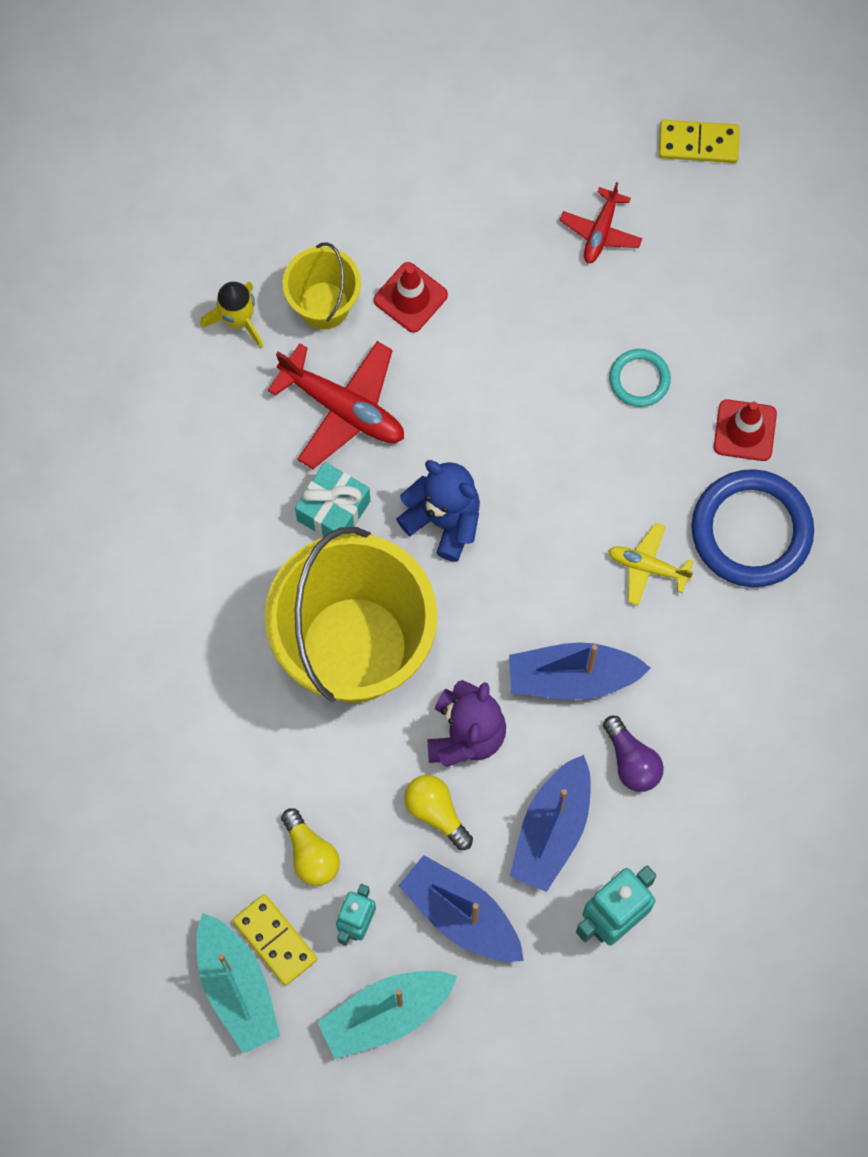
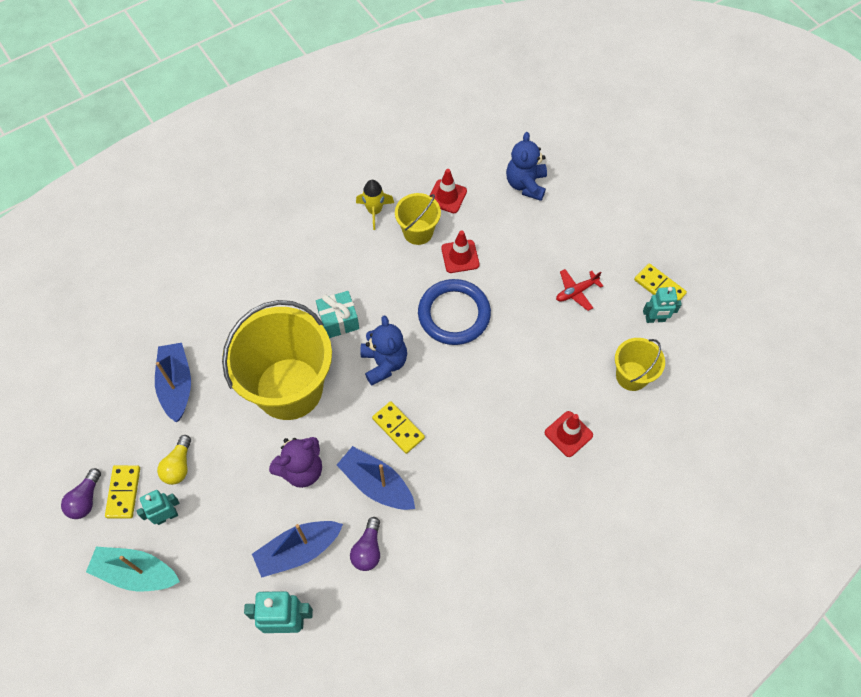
camera: 40 degrees right, 10 degrees down
(236, 987) = (85, 499): turquoise boat -> purple light bulb
(316, 223) = (447, 196): none -> red traffic cone
(343, 408) = (385, 280): red plane -> none
(406, 123) = (526, 184): none -> blue teddy bear
(436, 812) = (253, 495): yellow light bulb -> none
(461, 915) = (217, 555): blue boat -> blue boat (176, 385)
(536, 588) = (398, 428): none -> yellow domino
(639, 379) = (536, 370): turquoise ring -> none
(647, 567) = (461, 461): yellow plane -> none
(728, 193) = (655, 319): none -> turquoise robot
(751, 531) = (529, 485): blue ring -> blue ring (454, 314)
(759, 294) = (632, 376): none -> yellow bucket

